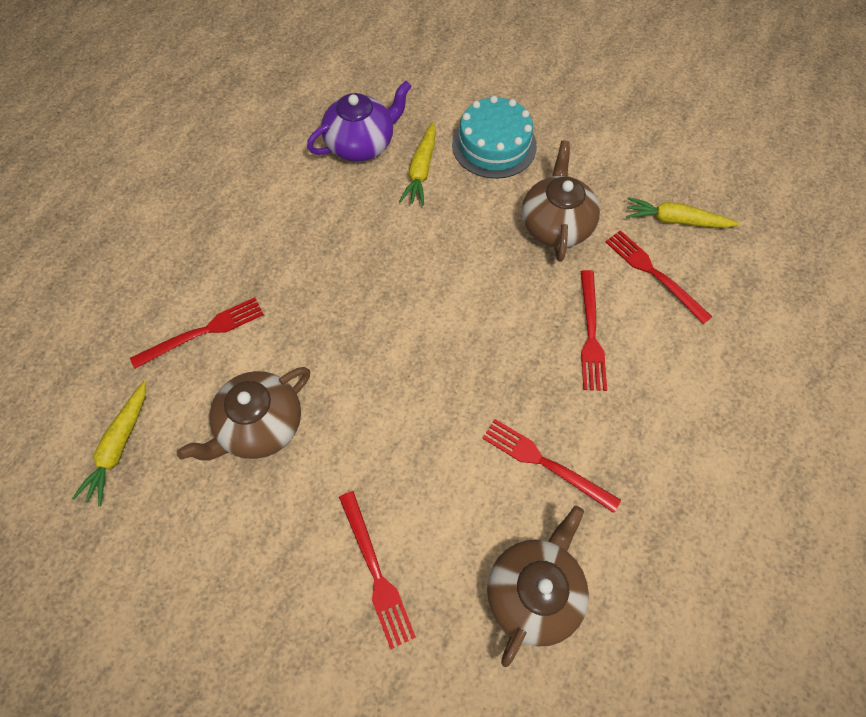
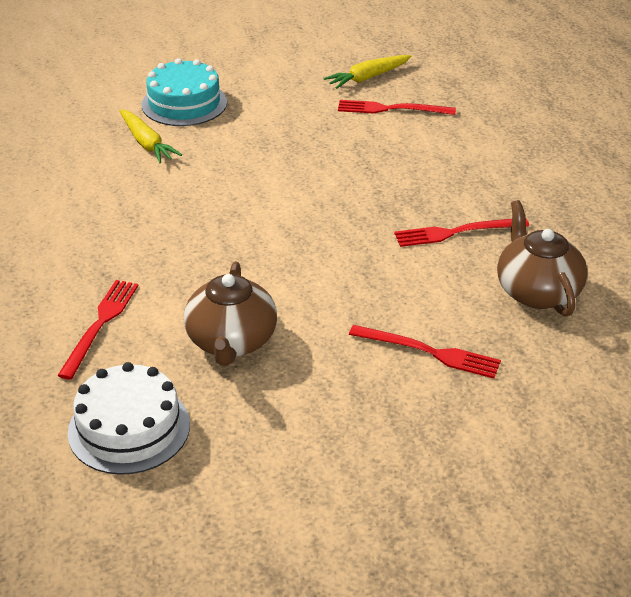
camera: 45 degrees left, 25 degrees down
(119, 446) = (129, 428): yellow carrot -> white cake
(361, 144) = (73, 154): purple teapot -> none
(556, 225) = (292, 120): brown teapot -> none
(590, 334) = (394, 158): red fork -> none

